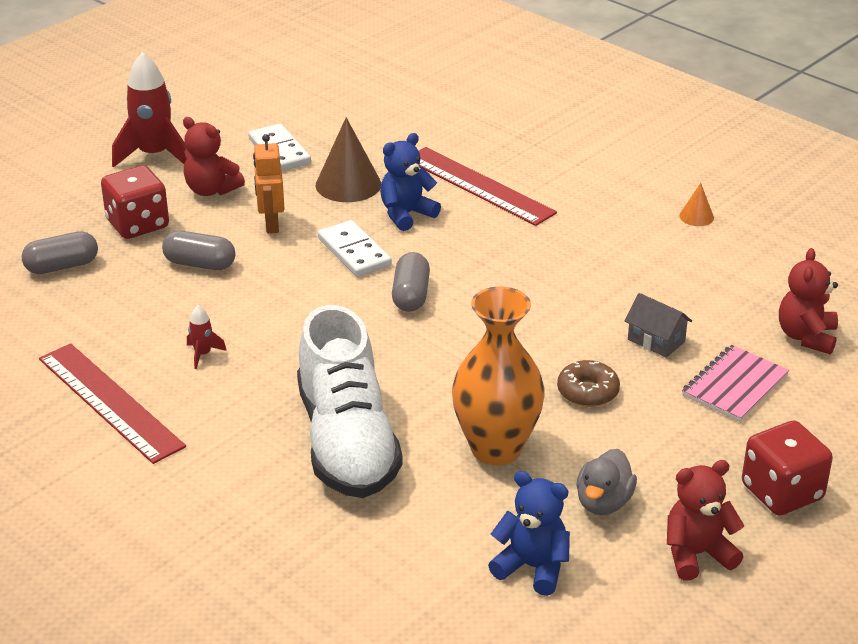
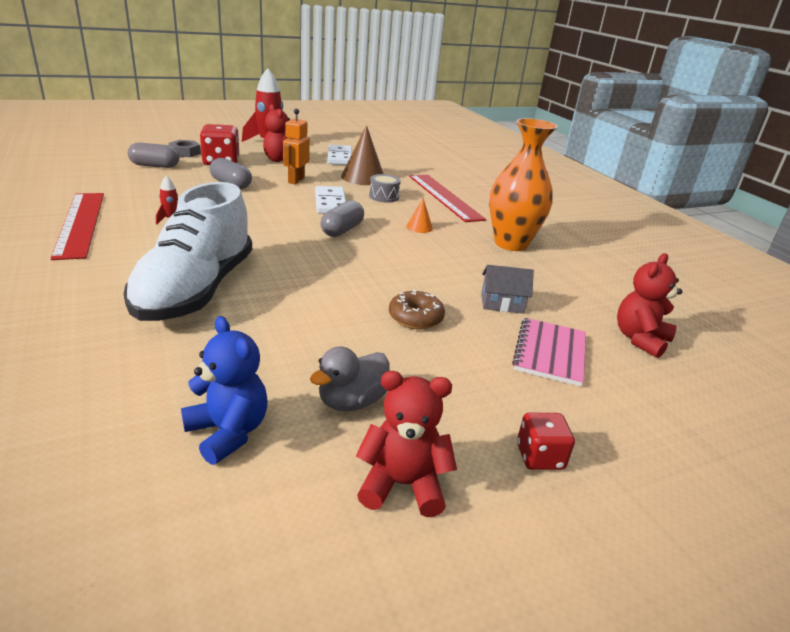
camera: 20 degrees right, 5 degrees down
(66, 222) = (185, 152): none -> grey nut
(406, 214) = (384, 196): blue teddy bear -> grey drum
(496, 448) = (301, 330): orange vase -> orange vase (511, 244)
(656, 340) = (502, 304): grey house -> grey house turned 60 degrees counterclockwise
(696, 216) = (589, 247): orange cone -> orange cone (419, 227)
(734, 386) = (549, 353): pink notebook -> pink notebook turned 45 degrees counterclockwise
(782, 492) = (539, 457): red dice -> red dice, size x0.58

